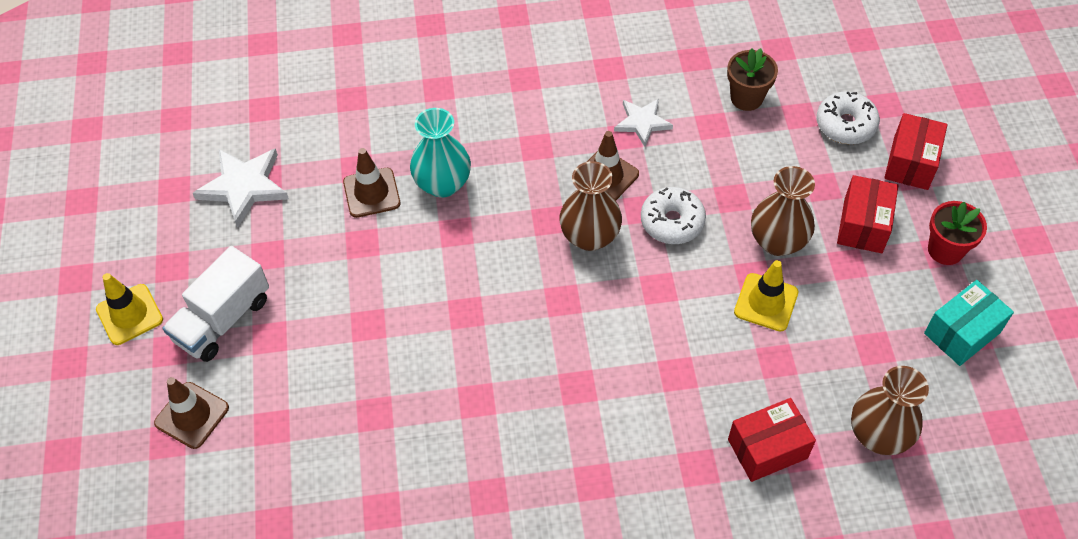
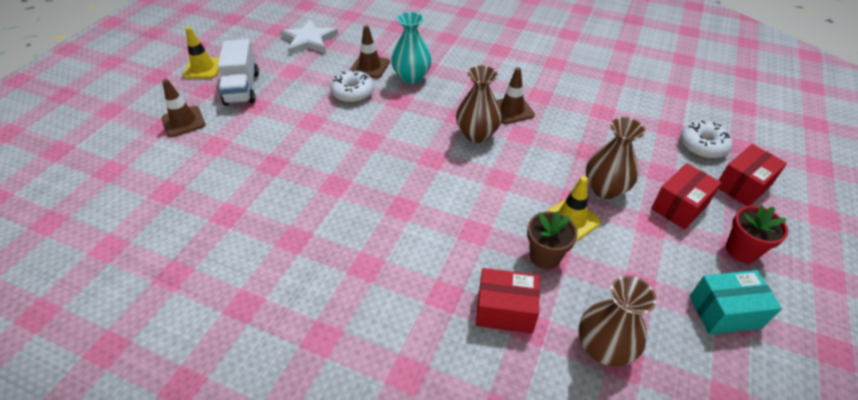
camera: 30 degrees right, 10 degrees down
(223, 319) = (242, 88): white truck -> white truck turned 75 degrees counterclockwise
(642, 122) = (556, 94): white star -> none
(672, 222) = (537, 148): white donut -> white donut (353, 93)
(746, 98) = (637, 107): brown flower pot -> brown flower pot (545, 256)

